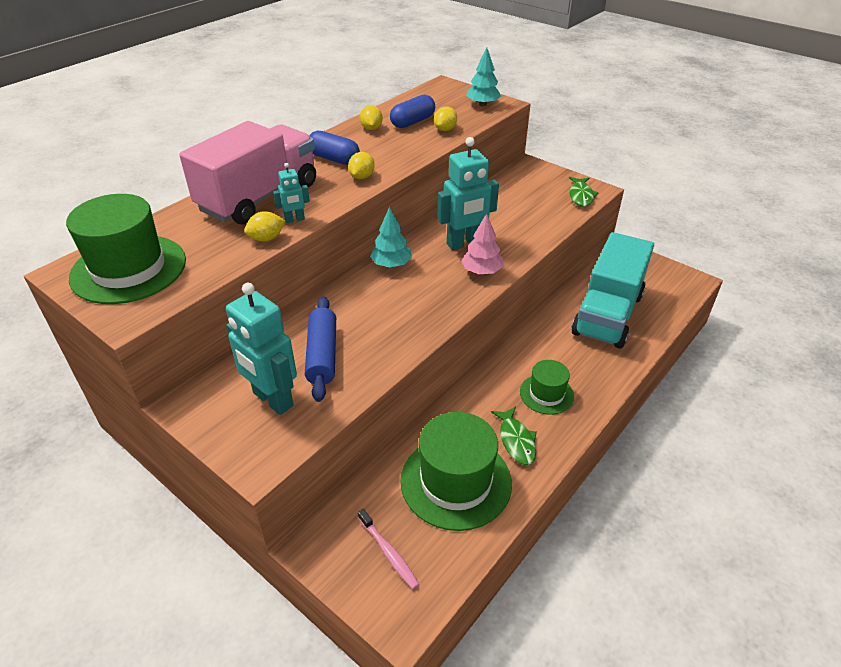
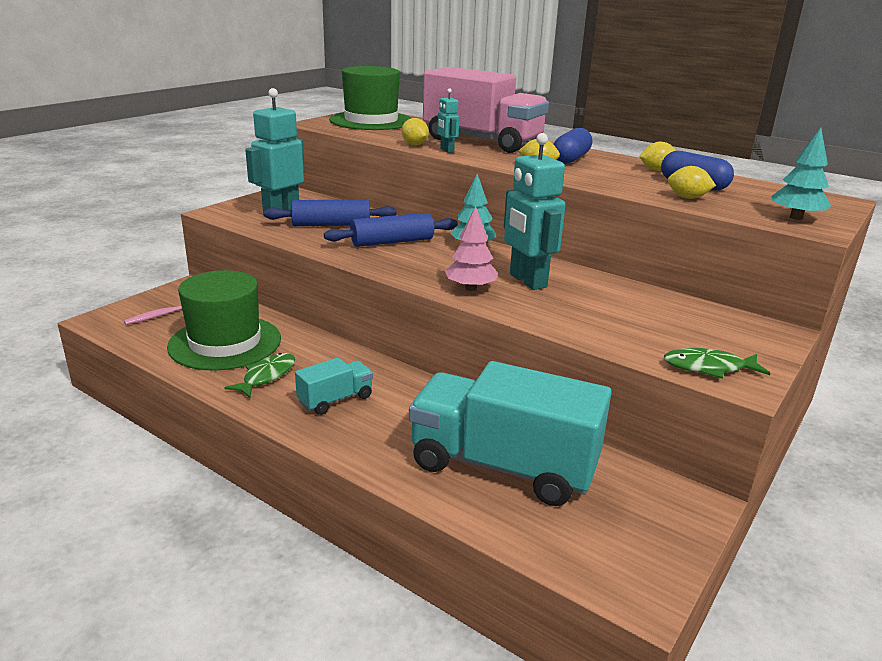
camera: 85 degrees right, 15 degrees down
(377, 311) = (392, 242): none -> blue rolling pin
(516, 441) = (267, 376): green fish -> green fish turned 135 degrees clockwise
(546, 394) = (335, 400): green hat -> turquoise truck

